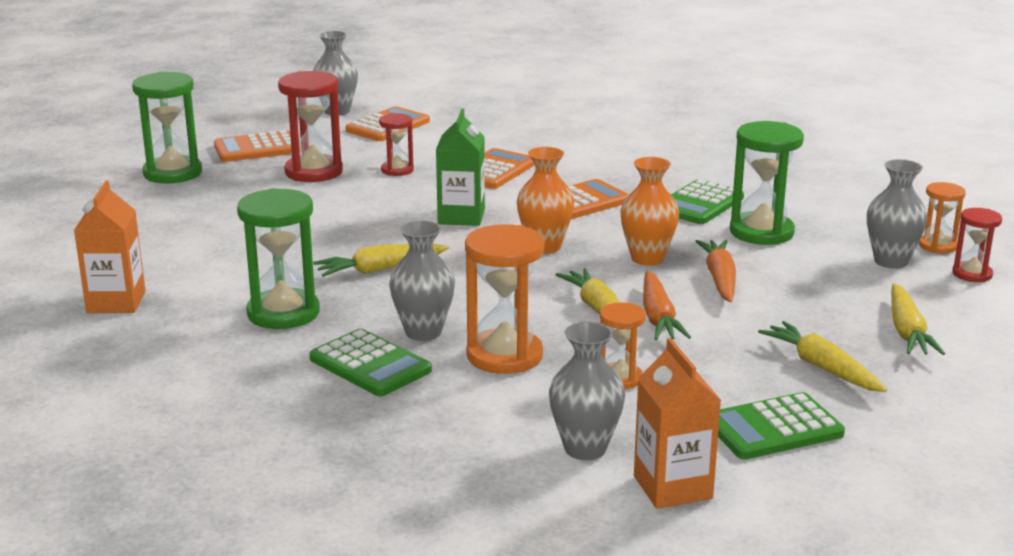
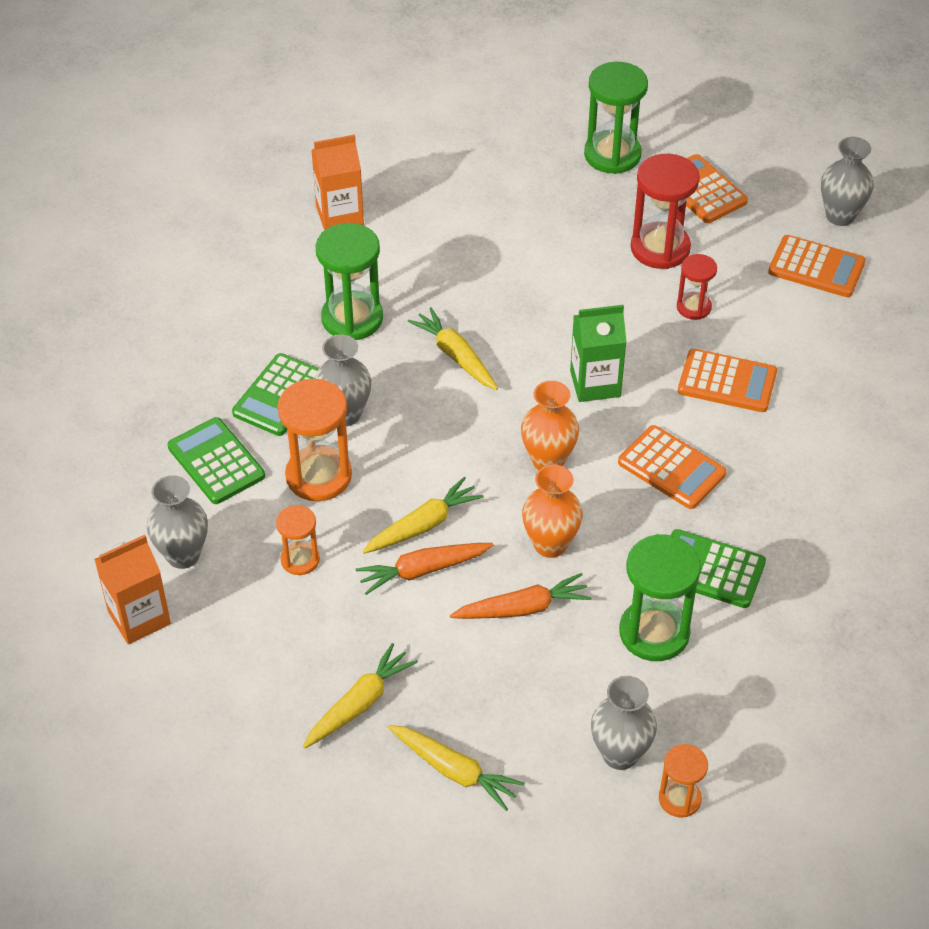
camera: 75 degrees right, 25 degrees up
(774, 428) = (242, 675): green calculator -> green calculator (216, 462)
(907, 331) = (454, 771): yellow carrot -> yellow carrot turned 135 degrees counterclockwise
(972, 274) = (613, 831): red hourglass -> none

